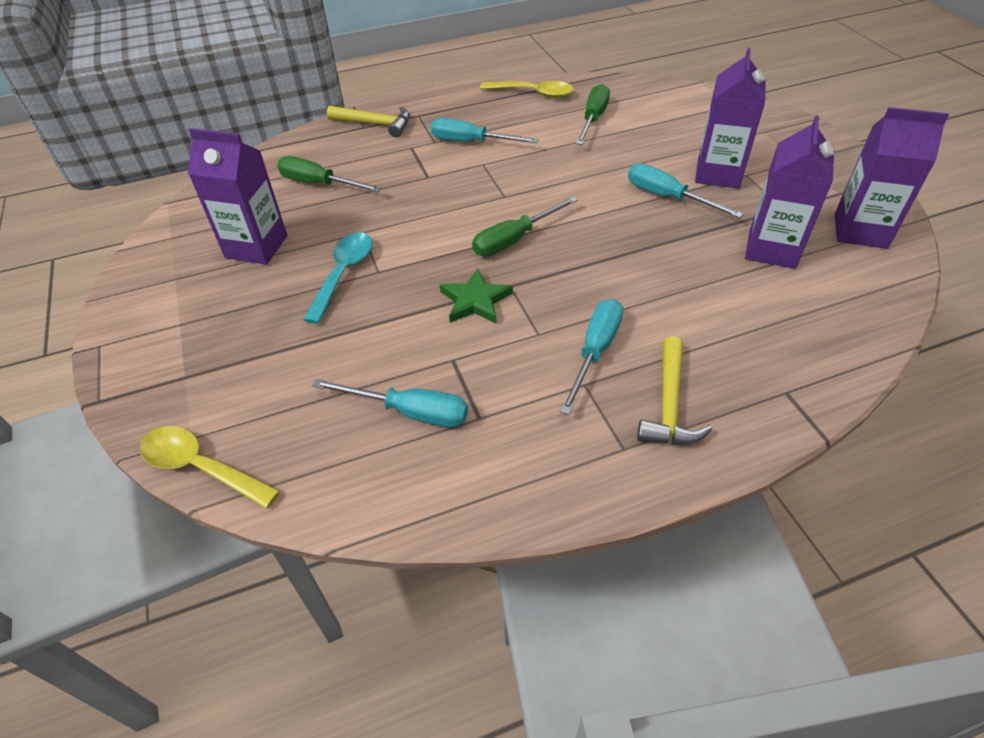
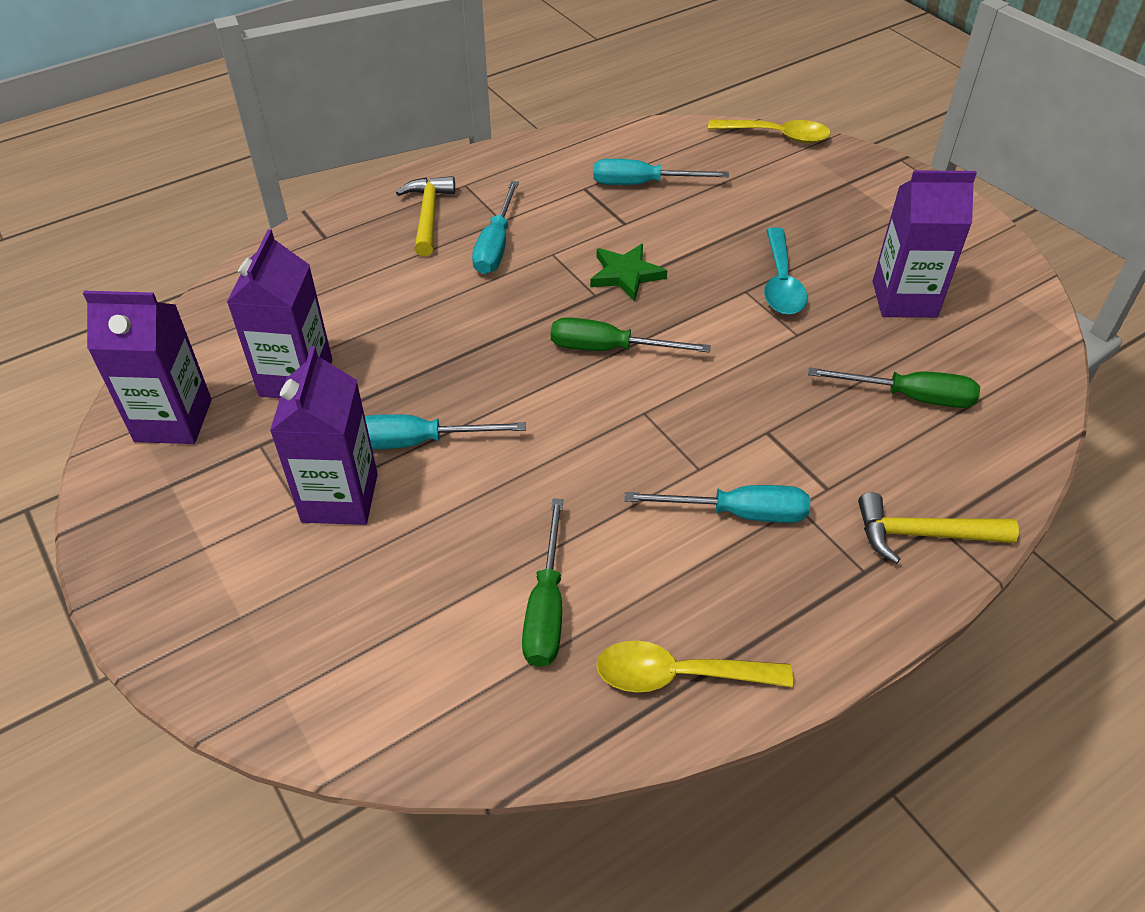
camera: 165 degrees right, 0 degrees up
(514, 239) = (609, 349): green screwdriver -> green screwdriver turned 120 degrees counterclockwise
(668, 197) = (418, 442): turquoise screwdriver -> turquoise screwdriver turned 150 degrees clockwise

